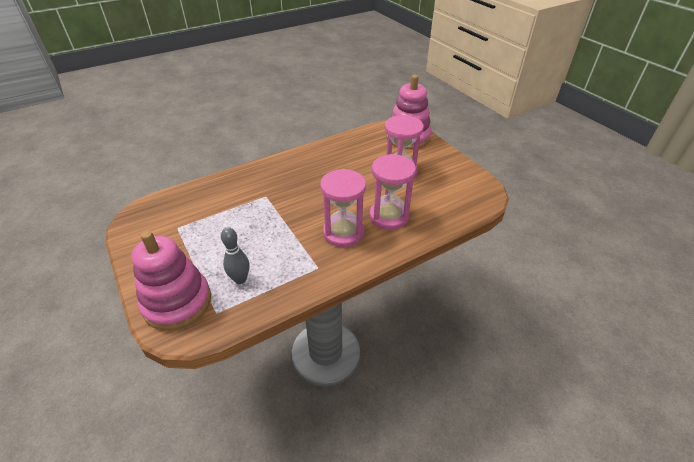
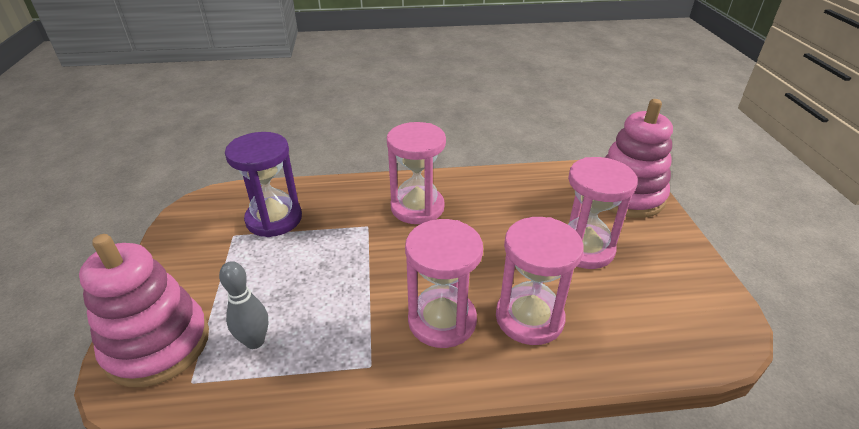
camera: 25 degrees right, 5 degrees down
(199, 210) = (274, 219): none -> purple hourglass
(290, 176) = (417, 207): none -> pink hourglass

